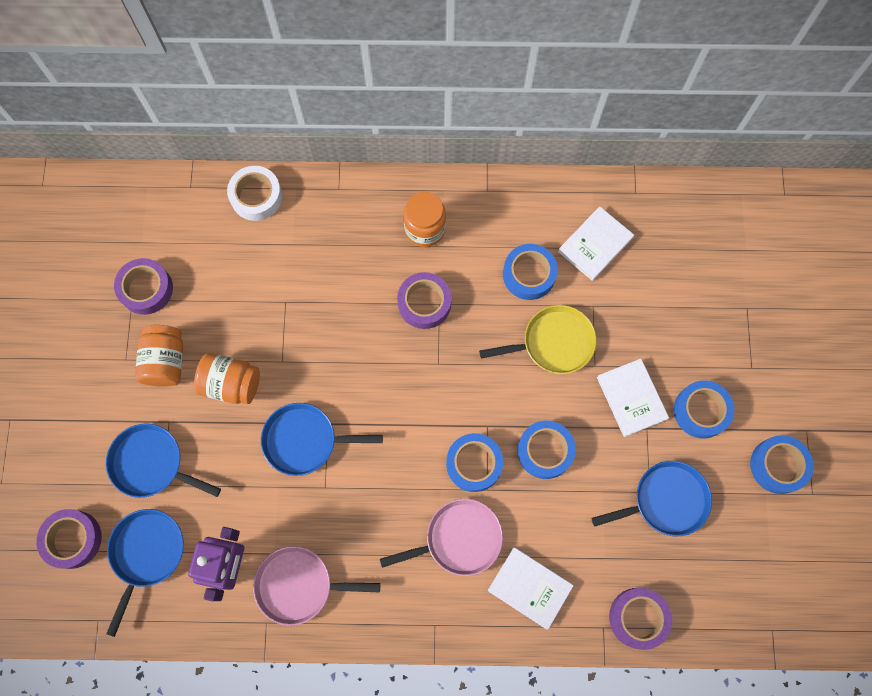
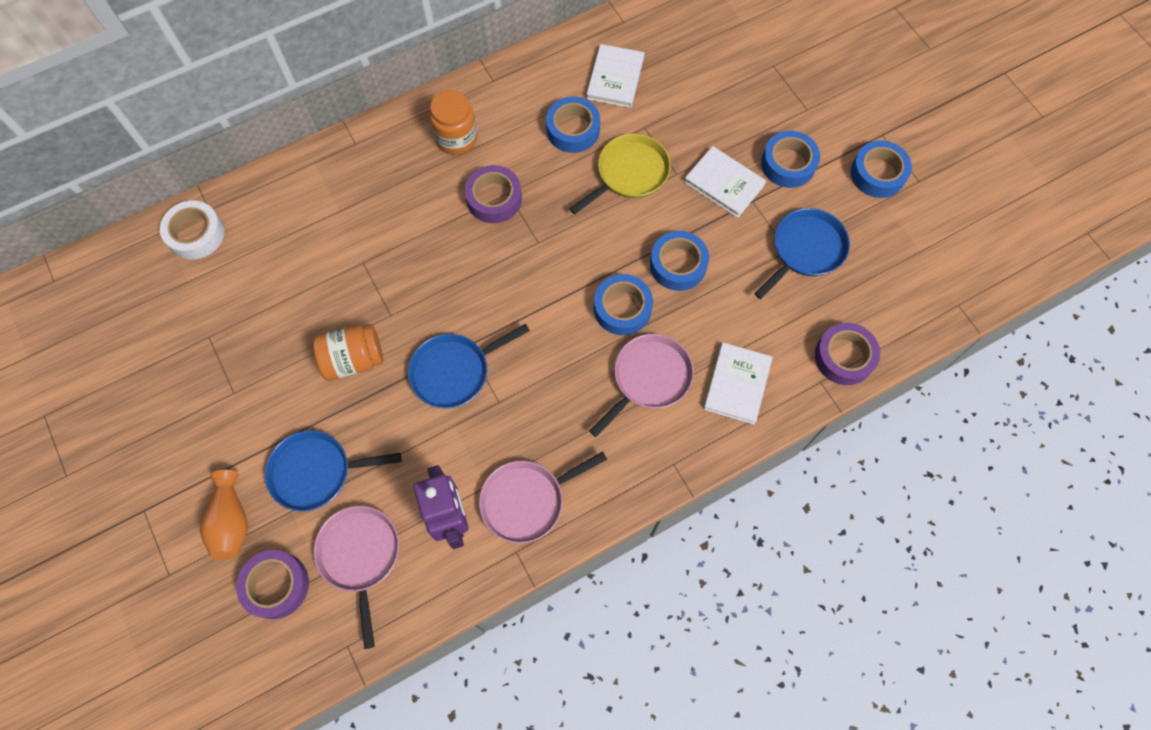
camera: 30 degrees left, 5 degrees down
(68, 467) = (231, 521): none -> orange vase
(146, 289) = (217, 320): purple tape -> none
(146, 553) = (360, 556): blue pan -> pink pan
(166, 361) = (276, 373): orange jar -> none
(256, 196) = (280, 187): white tape -> white tape (196, 234)
(530, 587) = (737, 384): white book -> white book turned 75 degrees counterclockwise

